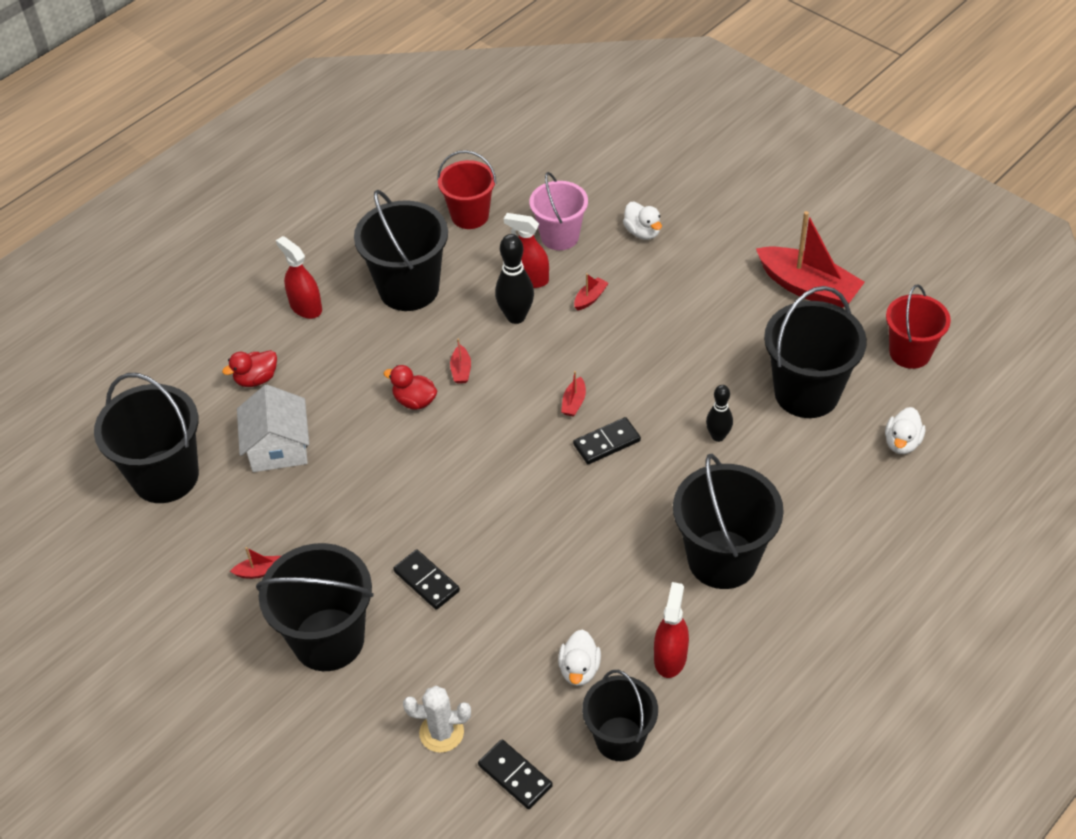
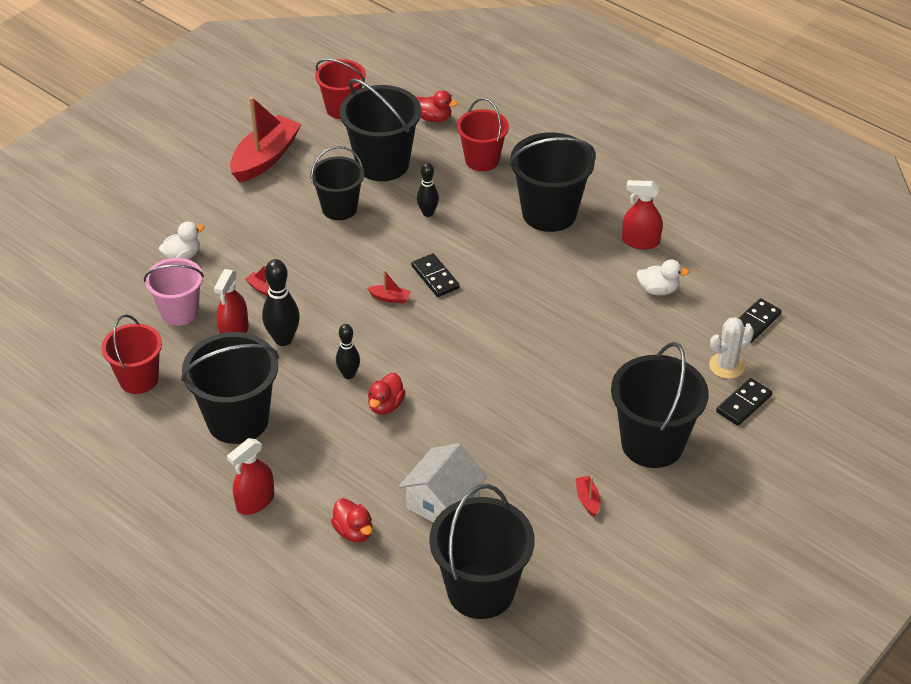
camera: 95 degrees left, 5 degrees down
(278, 447) = (443, 503): white house -> white house turned 45 degrees counterclockwise
(426, 581) = (586, 384): black domino -> black domino (744, 404)
(441, 732) = (726, 366): white cactus -> white cactus turned 60 degrees clockwise
(461, 370) = (348, 374): red boat -> black bowling pin
(619, 738) = (713, 267): black bucket -> black bucket (339, 208)
(822, 491) = (482, 160): none -> red bucket
(902, 443) = (433, 118): white duck -> red duck

